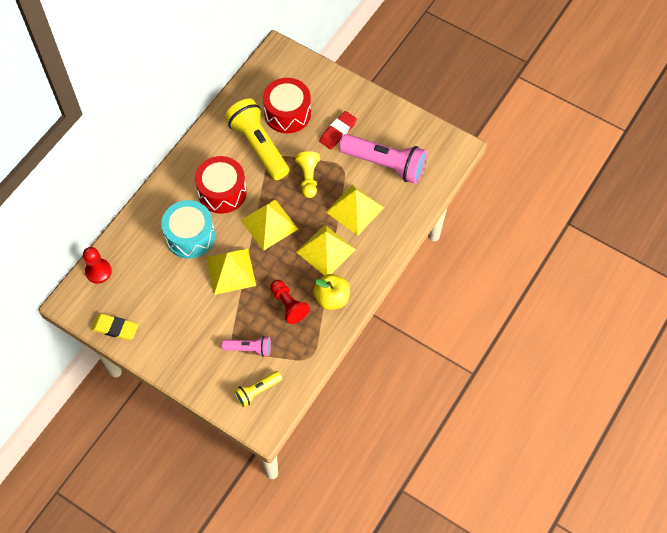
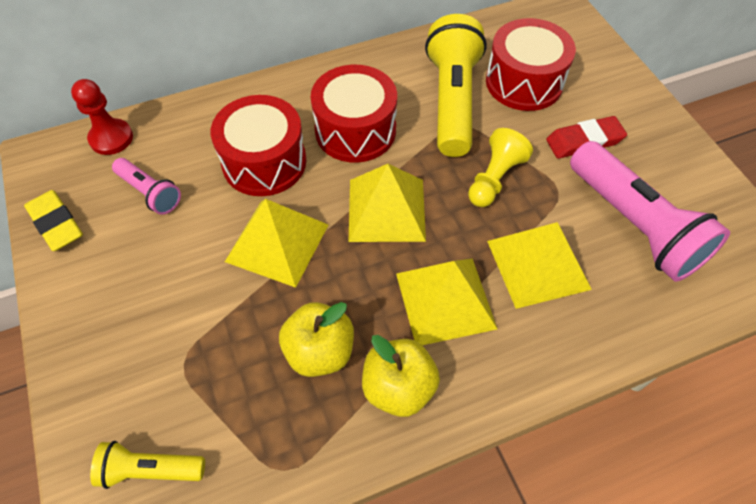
camera: 35 degrees right, 5 degrees down
(190, 236) = (264, 162): turquoise drum -> red drum
(249, 348) = (201, 383): pink flashlight -> pink flashlight (150, 193)
(288, 305) = (319, 351): red pawn -> yellow apple

